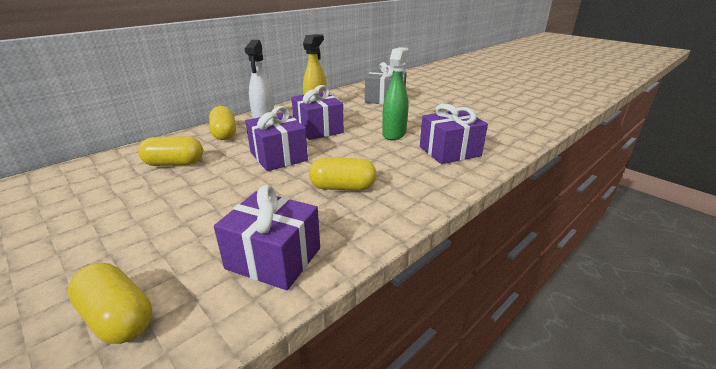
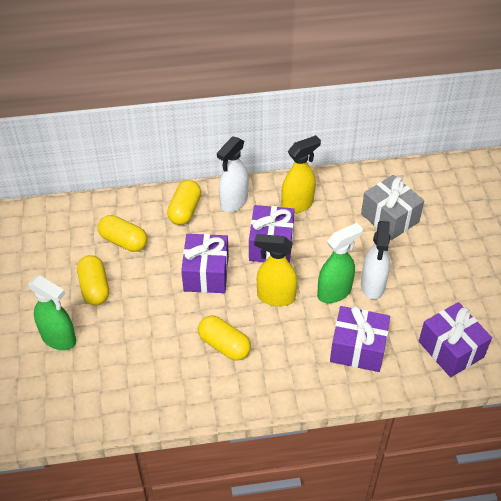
camera: 35 degrees right, 20 degrees up
(118, 318) = (33, 385): yellow capsule -> yellow capsule (94, 288)
(137, 254) = (59, 339): none -> green spray bottle
(273, 258) = (130, 390): purple gift -> purple gift (451, 349)
(353, 149) = (275, 297): none -> yellow spray bottle
(415, 124) = (373, 285): none -> white spray bottle

